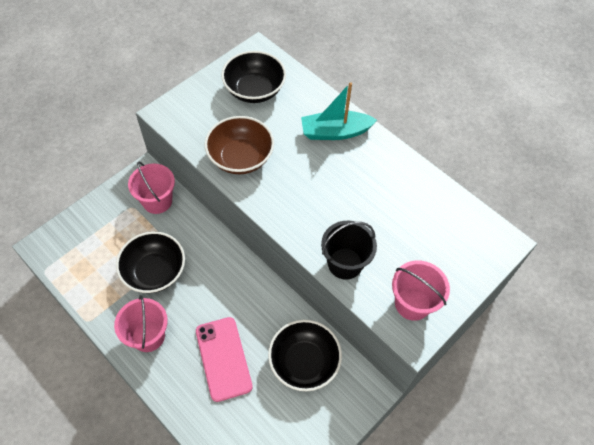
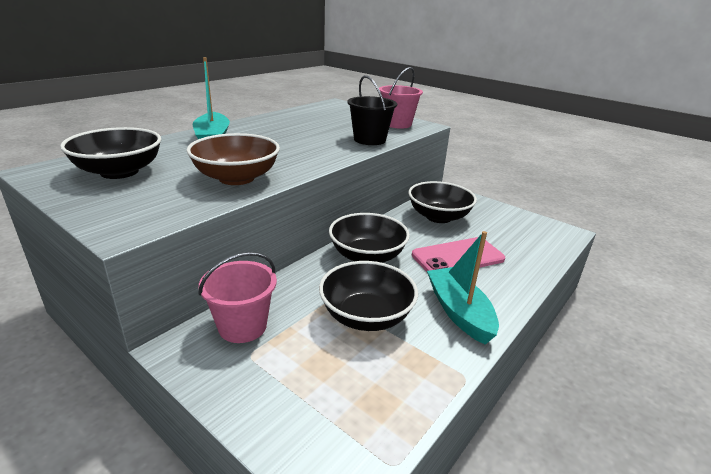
camera: 95 degrees left, 30 degrees down
(148, 336) = (459, 312): pink bucket -> turquoise boat
(231, 282) = (367, 256): none -> black bowl

